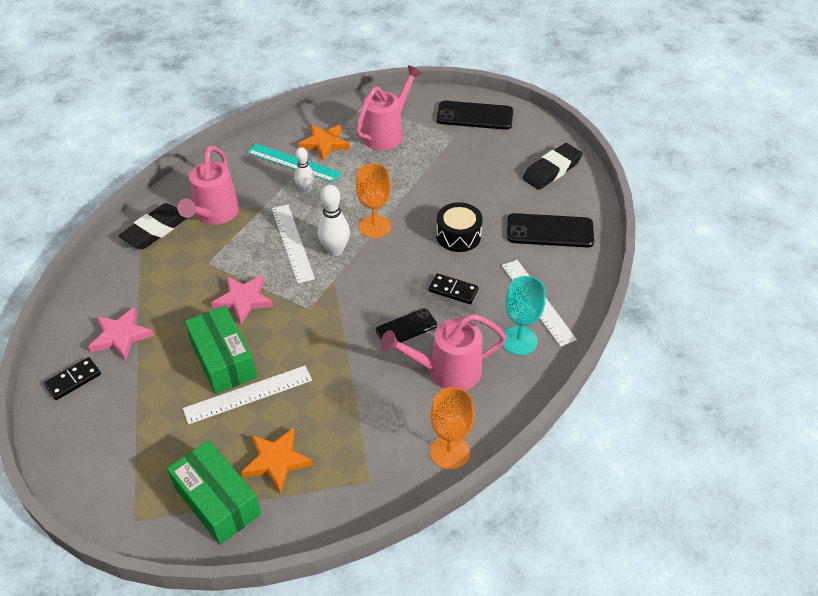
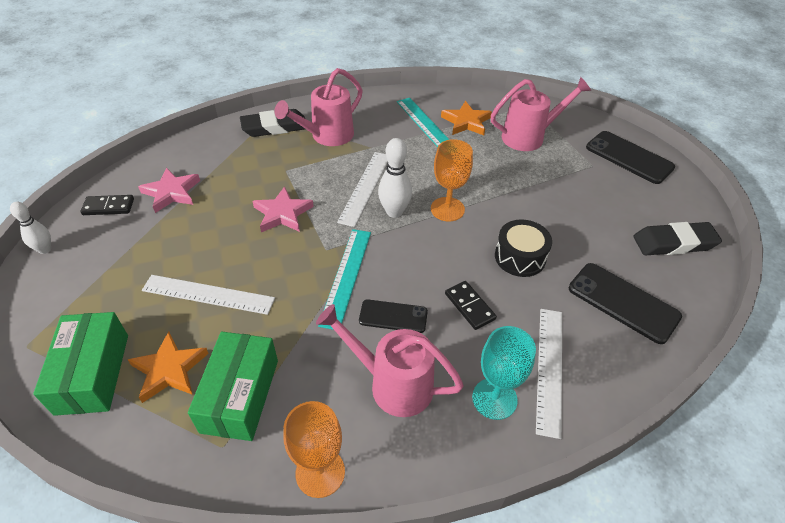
camera: 35 degrees right, 0 degrees up
(223, 360) = (219, 253): green box -> green box (240, 395)
(305, 189) = (416, 150): white bowling pin -> white bowling pin (45, 249)
(345, 319) = (346, 276): none -> turquoise ruler

